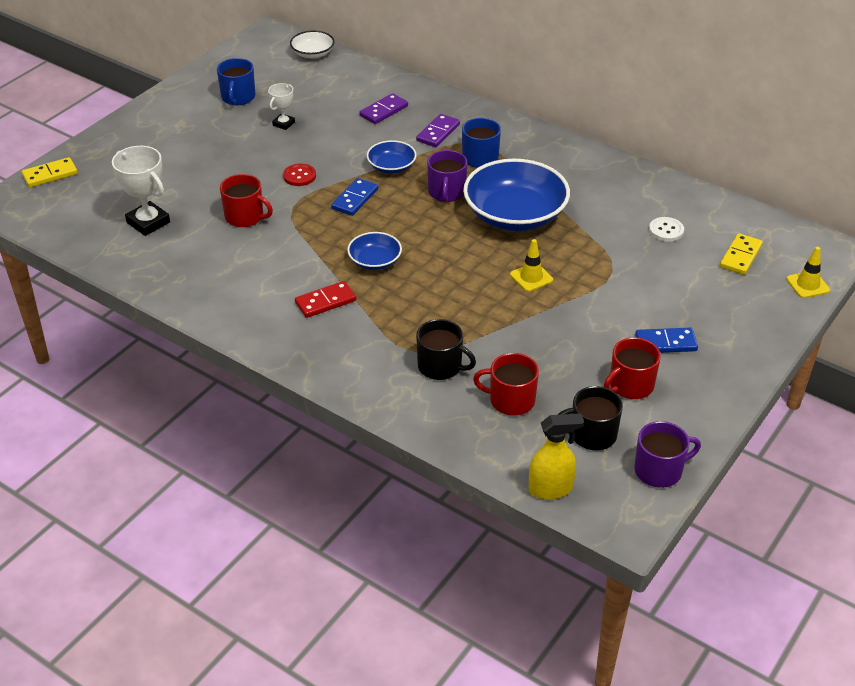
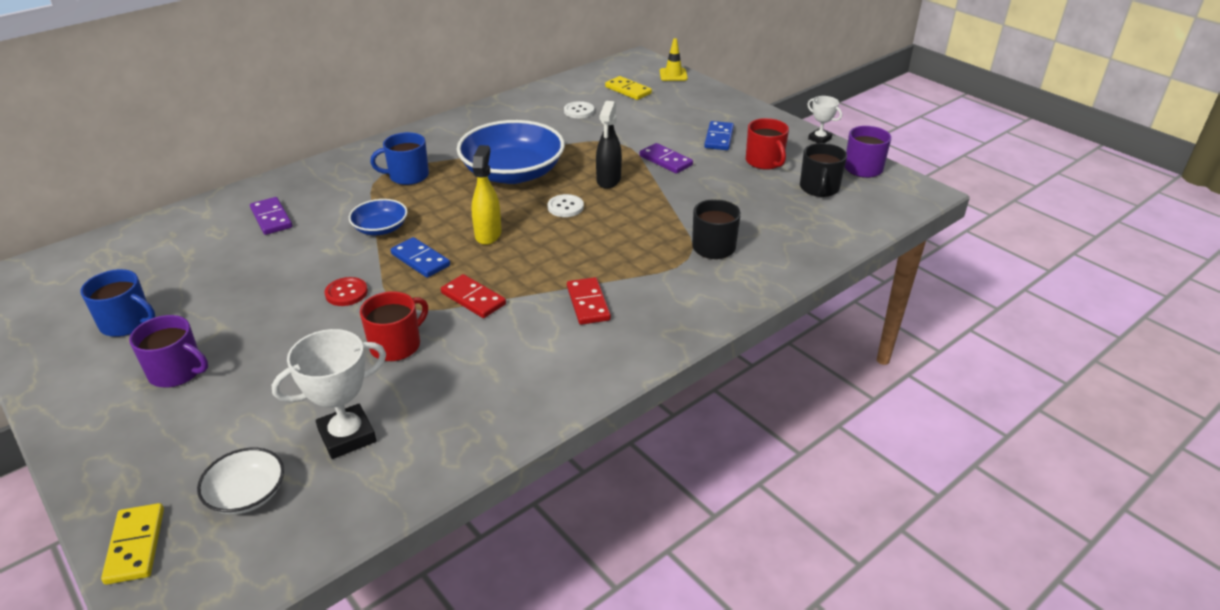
camera: 75 degrees left, 5 degrees down
(283, 124) = (226, 292): white trophy -> white trophy (819, 139)
(312, 239) = (473, 299): none -> red domino
(313, 53) = (94, 250): white bowl -> white bowl (247, 494)
(375, 261) = (537, 262): blue bowl -> none
(438, 132) = (344, 192): purple domino -> purple domino (665, 161)
(446, 192) = (451, 203): purple mug -> purple mug (177, 371)
(469, 259) = (565, 207): none -> white button
(511, 400) = (770, 218): red mug -> none
(531, 277) = (608, 180): yellow traffic cone -> black spray bottle
(551, 489) = (880, 217): yellow spray bottle -> yellow spray bottle (488, 234)

